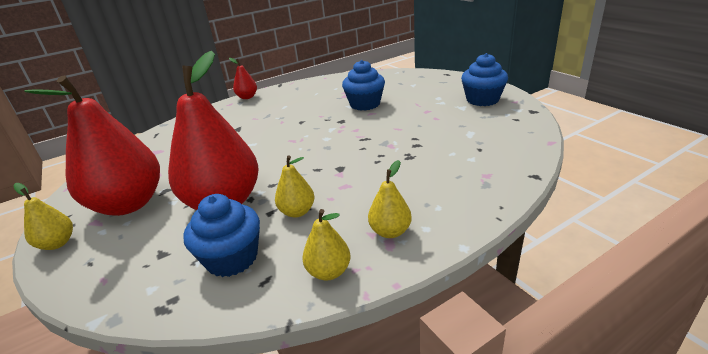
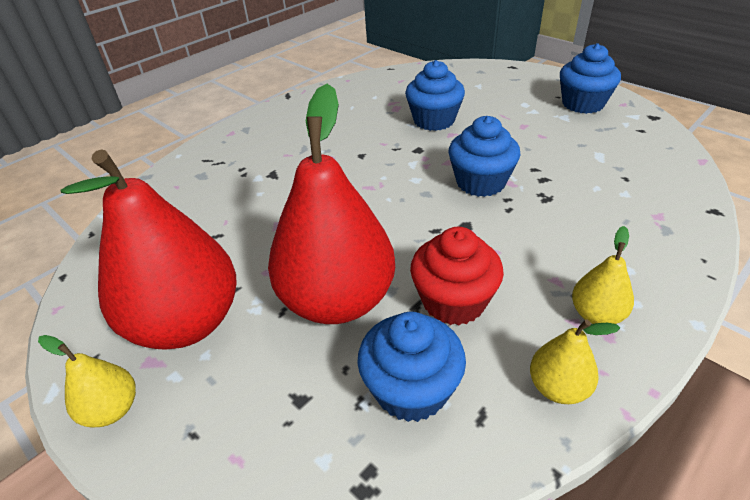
camera: 15 degrees left, 10 degrees up
(247, 97) = (251, 119): red pear -> none
(297, 212) = (453, 301): yellow pear -> red cupcake
(369, 143) = (480, 182): none -> blue cupcake

